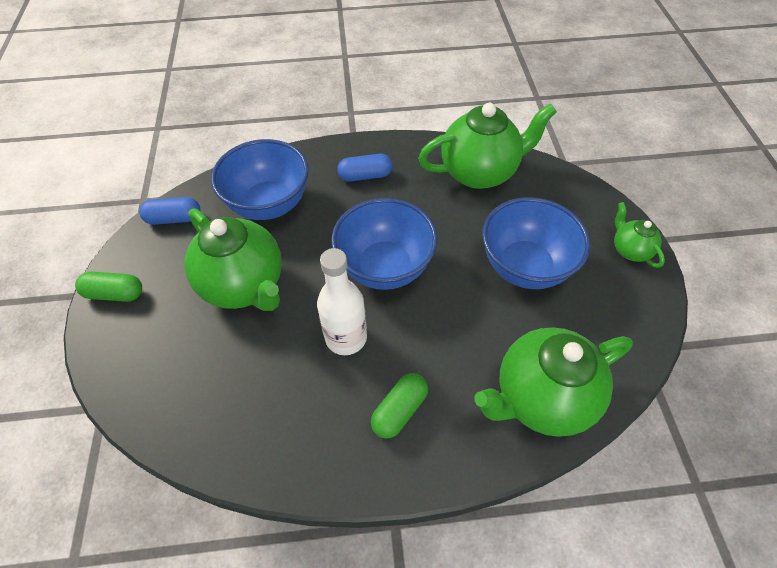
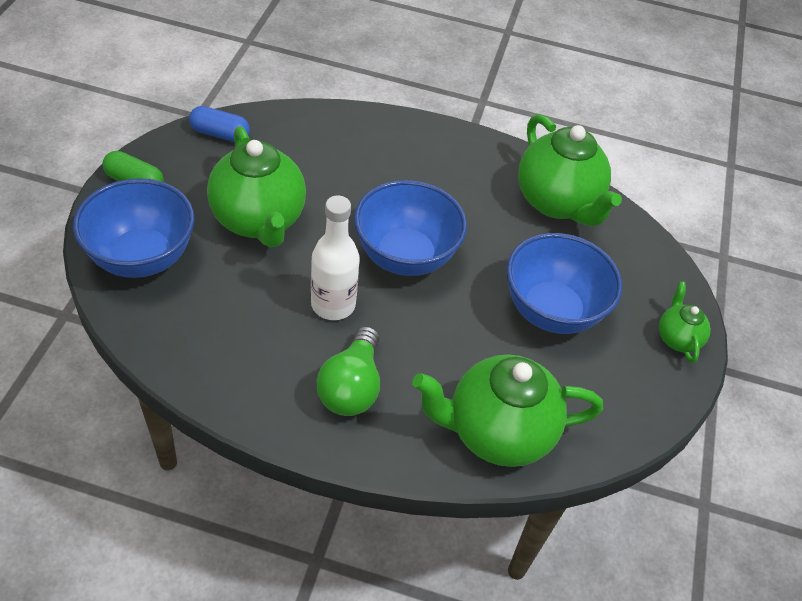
camera: 15 degrees right, 5 degrees down
(269, 204) = (319, 154): blue bowl -> blue bowl (142, 257)
(365, 176) = (432, 162): blue capsule -> none
(399, 410) = (351, 387): green capsule -> green light bulb
(479, 172) = (557, 203): green teapot -> green teapot turned 60 degrees clockwise

